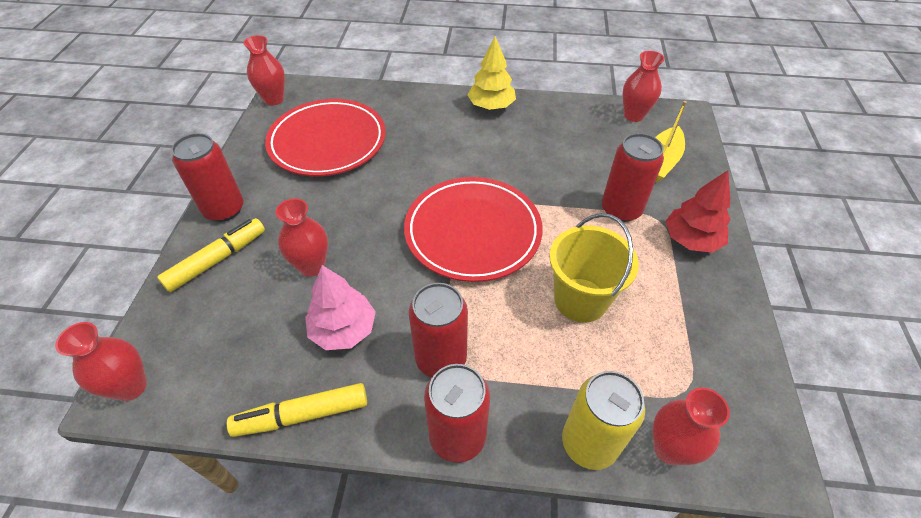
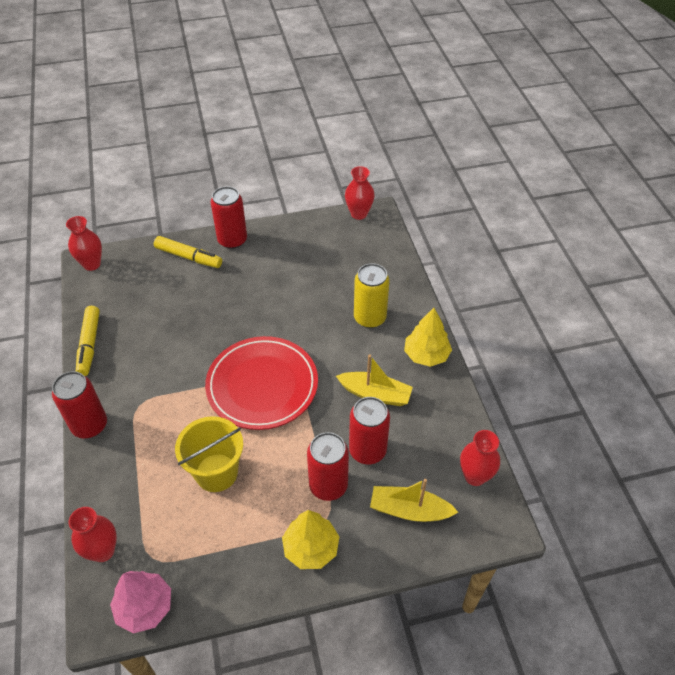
camera: 70 degrees right, 0 degrees up
(302, 415) = (89, 345): yellow marker -> yellow marker turned 150 degrees counterclockwise
(312, 266) = (198, 305): red vase -> none
(327, 142) = (324, 264): red plate -> none
(343, 329) = (152, 341): pink tree -> pink tree (144, 607)
(441, 359) = (143, 400): red can -> red can (367, 450)
(522, 150) = (375, 394): none -> yellow boat
(589, 443) = (98, 500): yellow can -> yellow can (370, 318)
(691, 240) = (311, 548): red tree -> yellow tree

